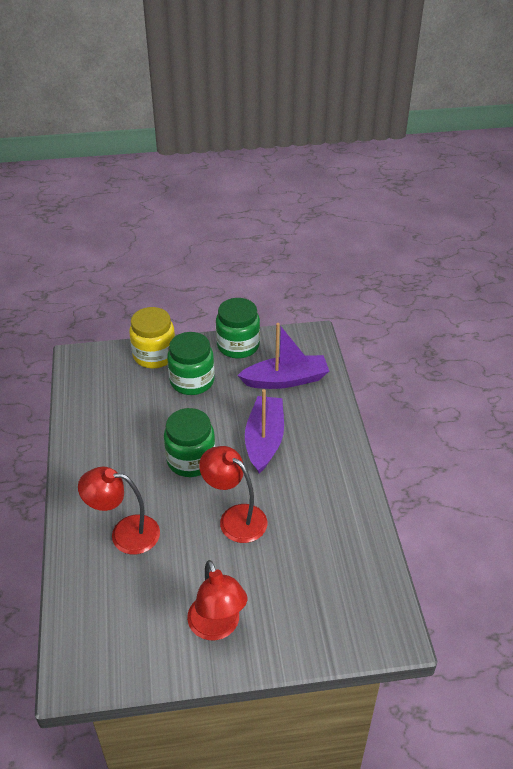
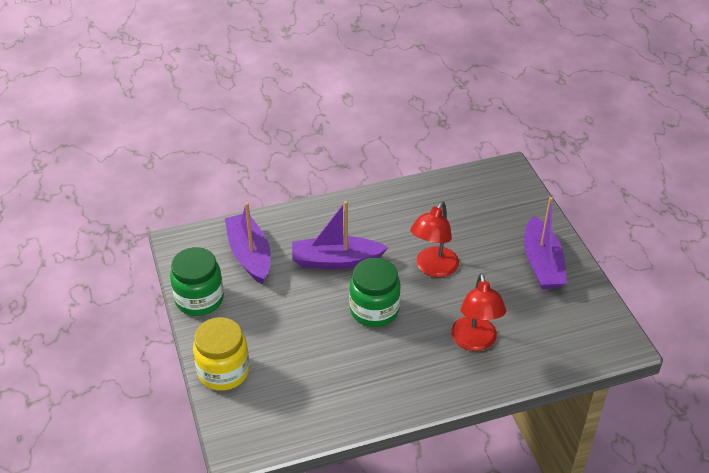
camera: 100 degrees left, 0 degrees up
(192, 381) = (262, 329): green jar -> none
(217, 627) = (542, 264): red lamp -> purple boat

